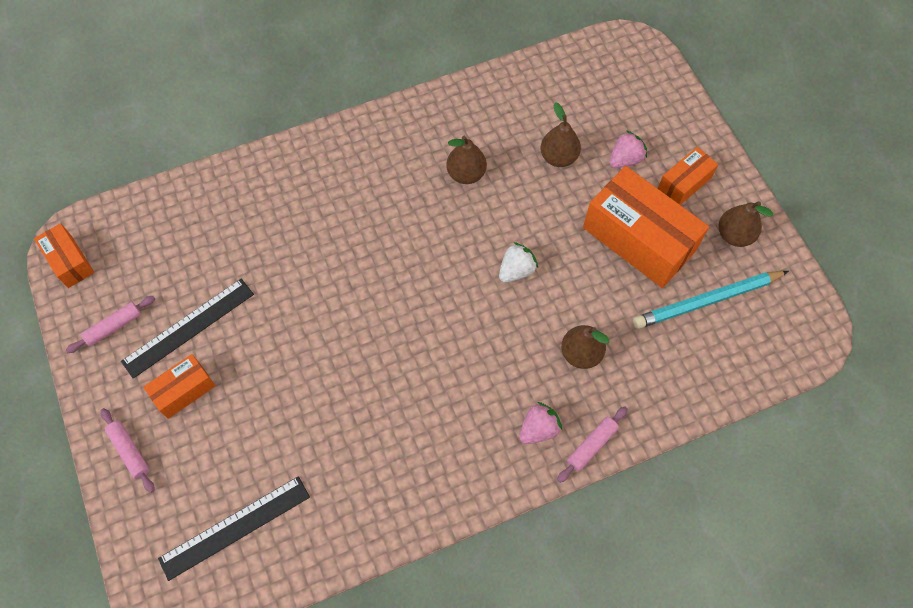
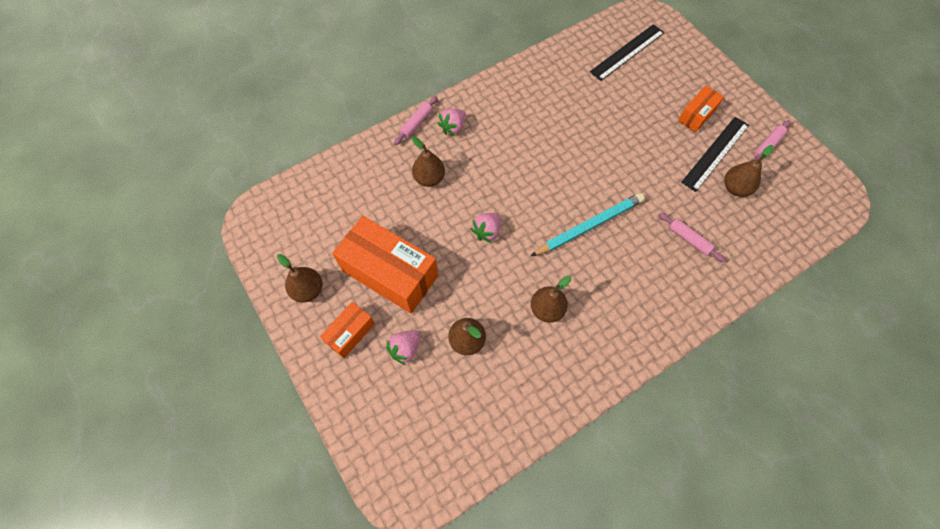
camera: 170 degrees right, 0 degrees up
(69, 261) = (829, 184): orange box -> none
(130, 451) = (711, 78): pink rolling pin -> pink rolling pin (689, 239)
(189, 275) = (735, 188): none -> brown pear
(516, 270) = (487, 231): white strawberry -> pink strawberry
(707, 301) = (334, 231): turquoise pencil -> turquoise pencil (589, 226)

